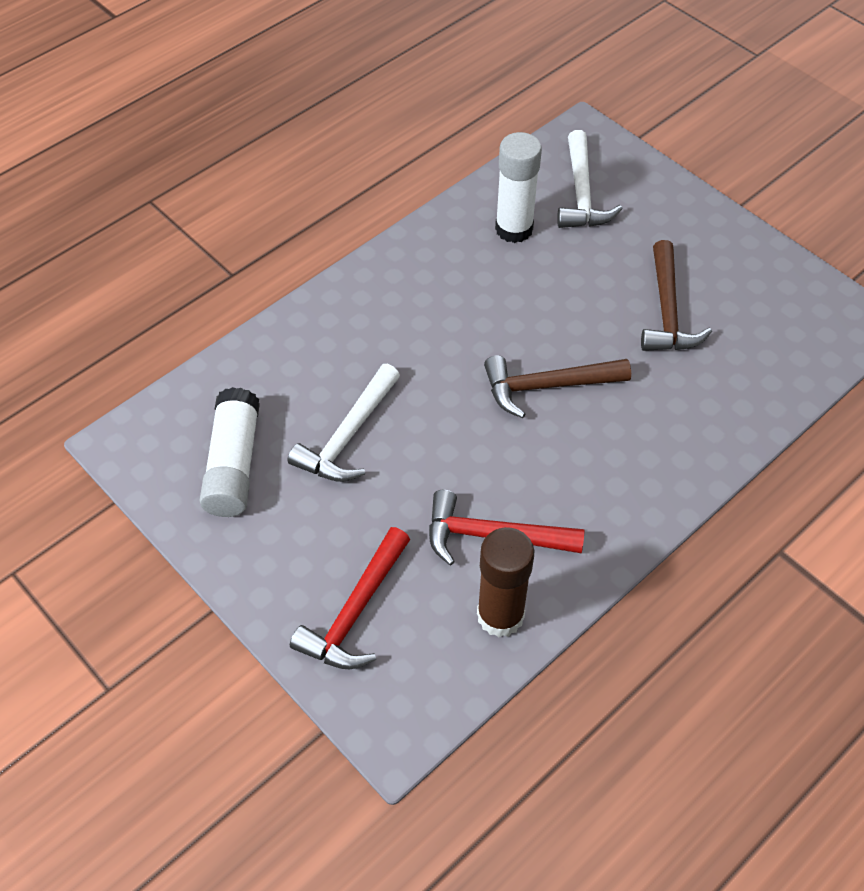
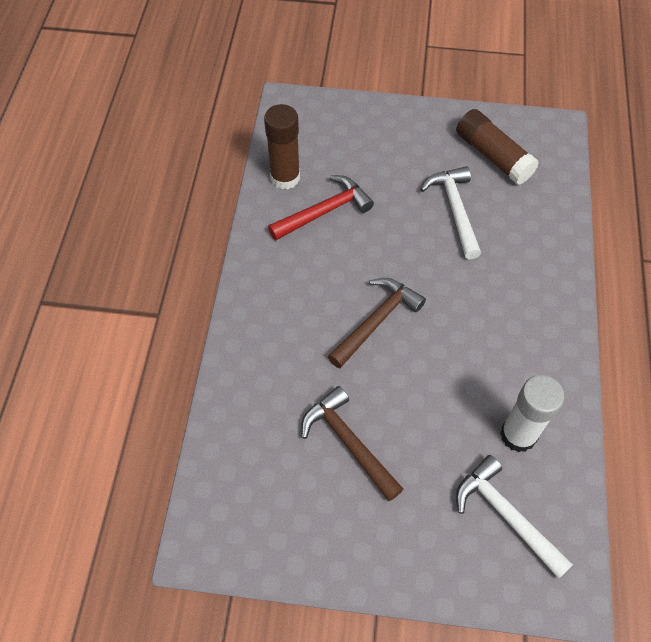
camera: 140 degrees right, 5 degrees up
(233, 464) = (493, 156): white glue stick -> brown glue stick
(355, 611) = (356, 134): red hammer -> none

